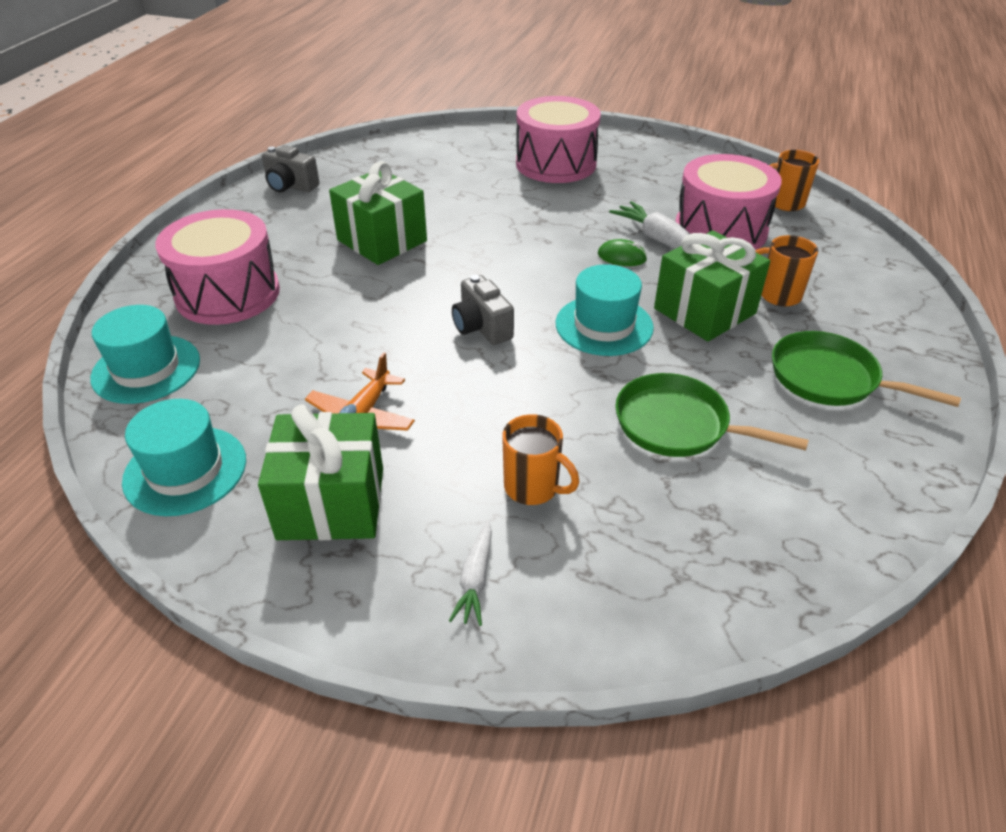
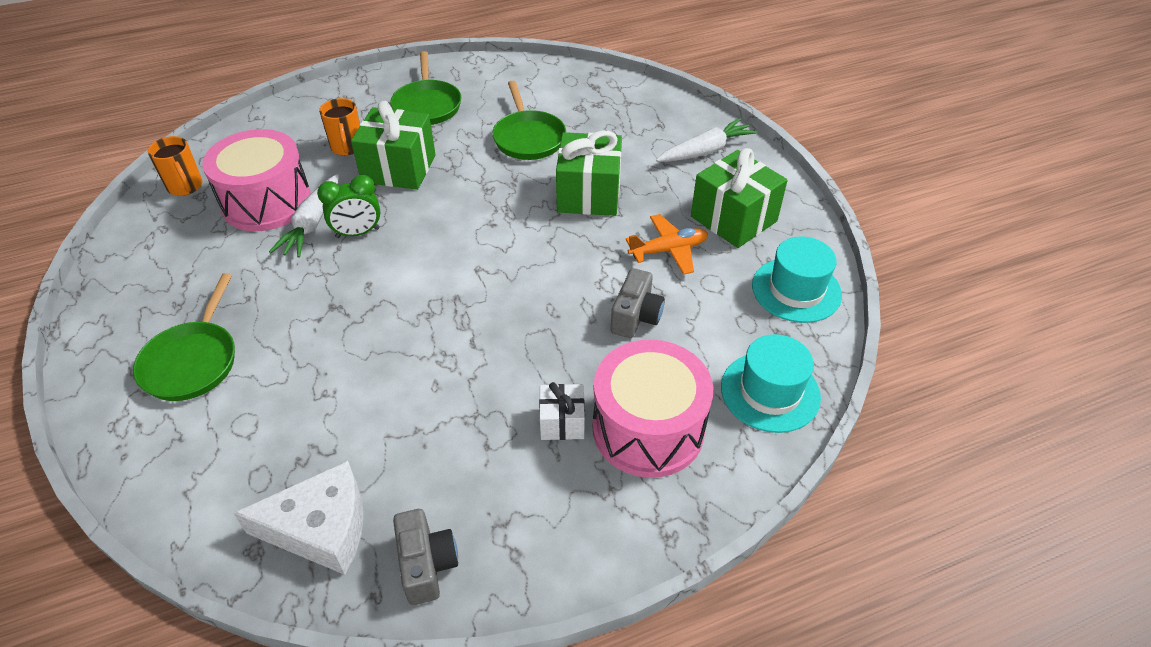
camera: 130 degrees left, 5 degrees up
(294, 263) = (562, 422): none -> white gift
(364, 167) = (321, 528): none -> white cheese
(382, 240) = (466, 389): green gift -> green gift (588, 194)
(475, 579) = (705, 151): white carrot -> white carrot, size x1.64
(482, 327) = (524, 253): grey camera -> grey camera (636, 317)
(533, 487) = (633, 161): orange mug -> none
(556, 164) = (192, 361): pink drum -> green pan
(604, 325) = (461, 201): turquoise hat -> none
(621, 257) = (357, 233): green mouse -> green clock

